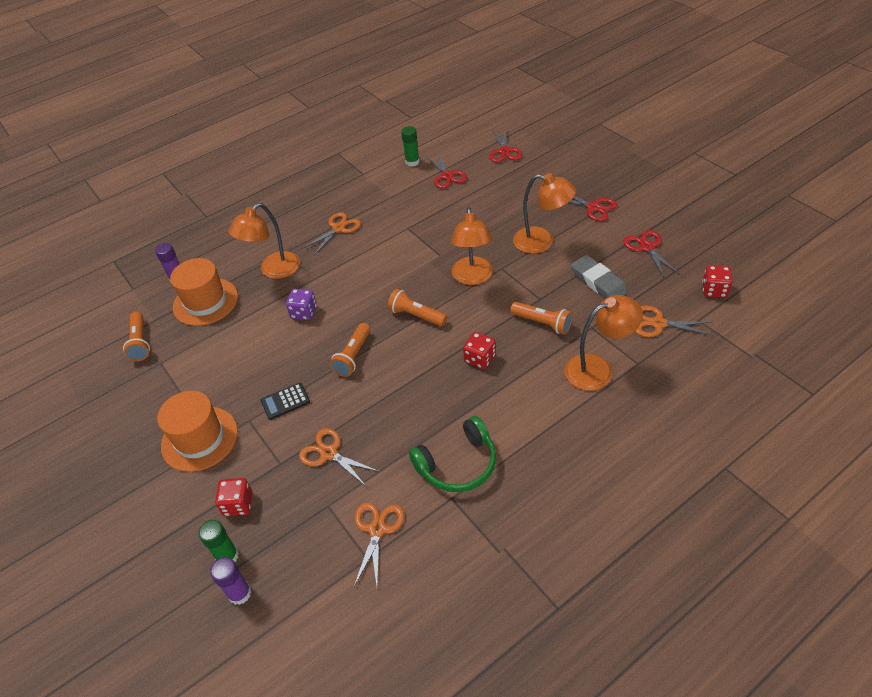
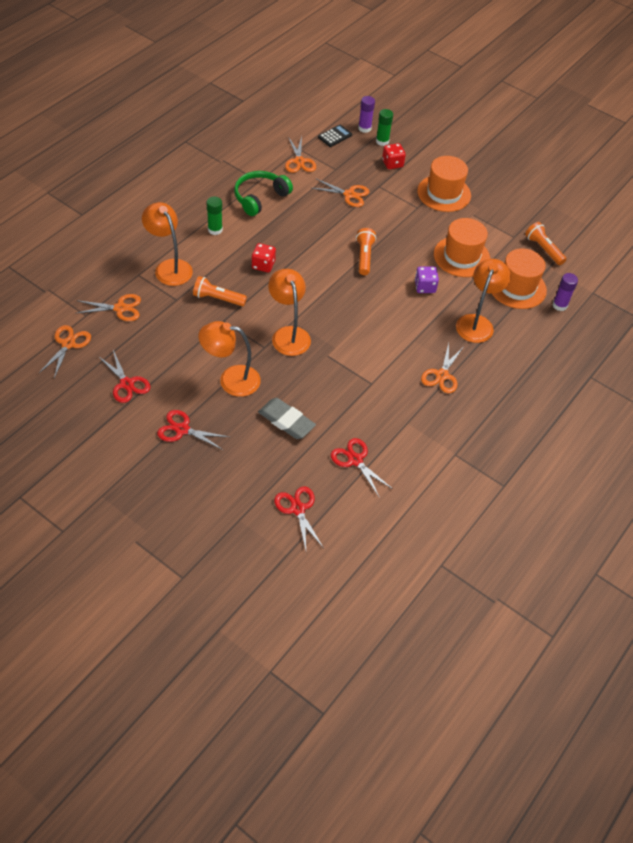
camera: 155 degrees right, 5 degrees up
(239, 344) = (461, 256): none -> orange hat
(285, 401) = (398, 221): black calculator -> black calculator (335, 136)
(412, 162) = (405, 479): green glue stick -> green glue stick (215, 230)
(416, 315) = (327, 294): orange flashlight -> none
(598, 282) = (172, 342): grey eraser -> grey eraser (286, 421)
(598, 369) = (169, 267): orange lamp -> orange lamp turned 90 degrees clockwise
(714, 290) = (68, 344): red dice -> orange scissors

